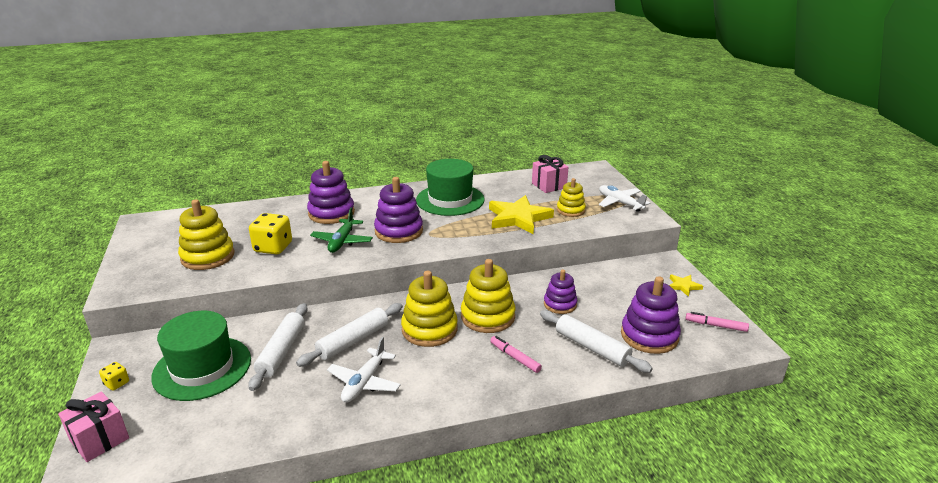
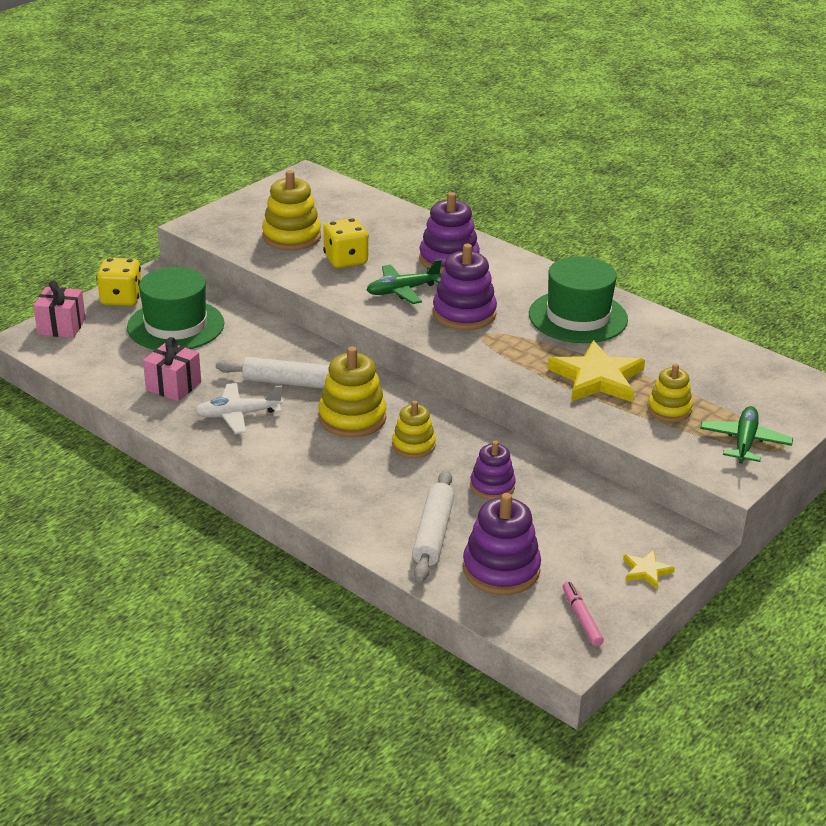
camera: 55 degrees right, 5 degrees up
(117, 383) = (121, 299): yellow dice -> yellow dice, size x2.01
(281, 351) = (234, 352): white rolling pin -> none
(487, 316) = (413, 445): yellow stacking toy -> yellow stacking toy, size x0.63
(515, 357) = (362, 487): pink marker -> none
(549, 185) = (716, 372): pink gift -> pink gift (173, 386)
(620, 203) = (744, 442): white plane -> green plane

